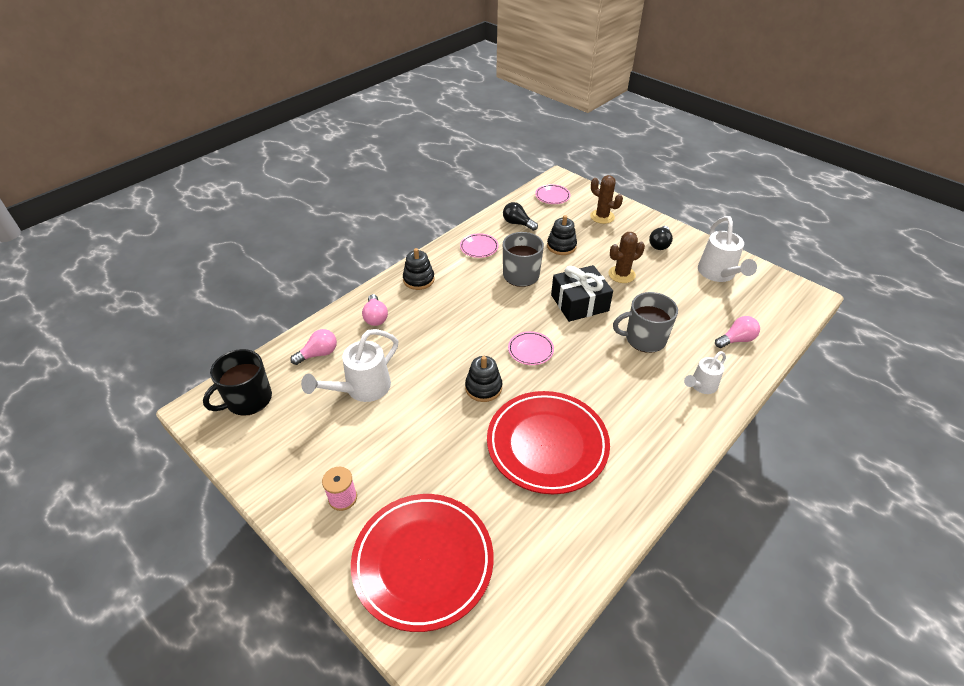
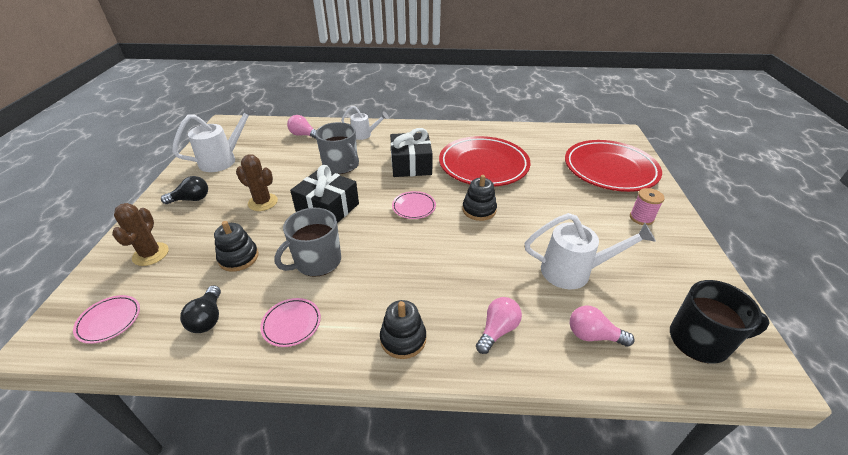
camera: 130 degrees left, 5 degrees down
(601, 387) = (411, 164): none -> black gift

